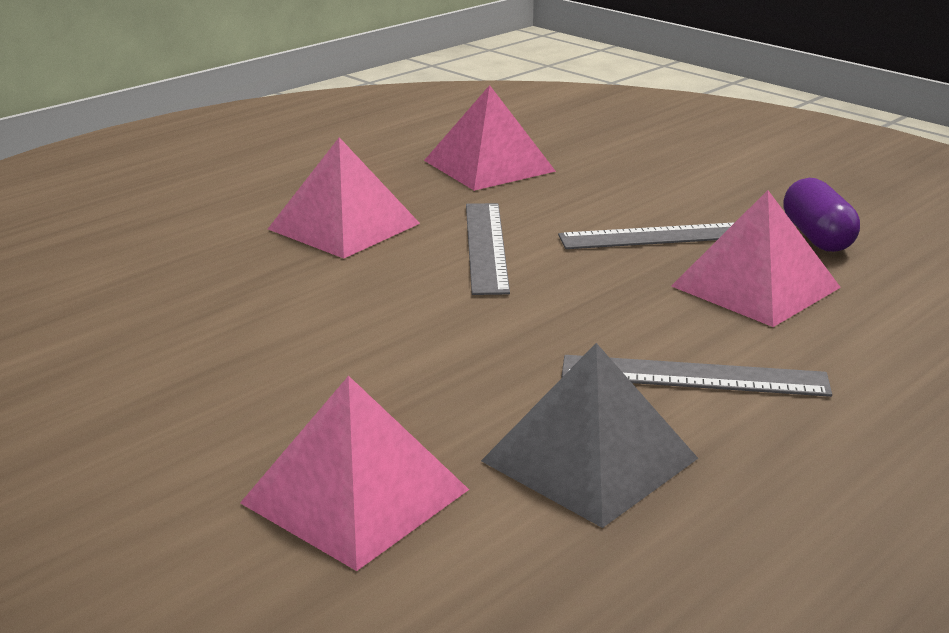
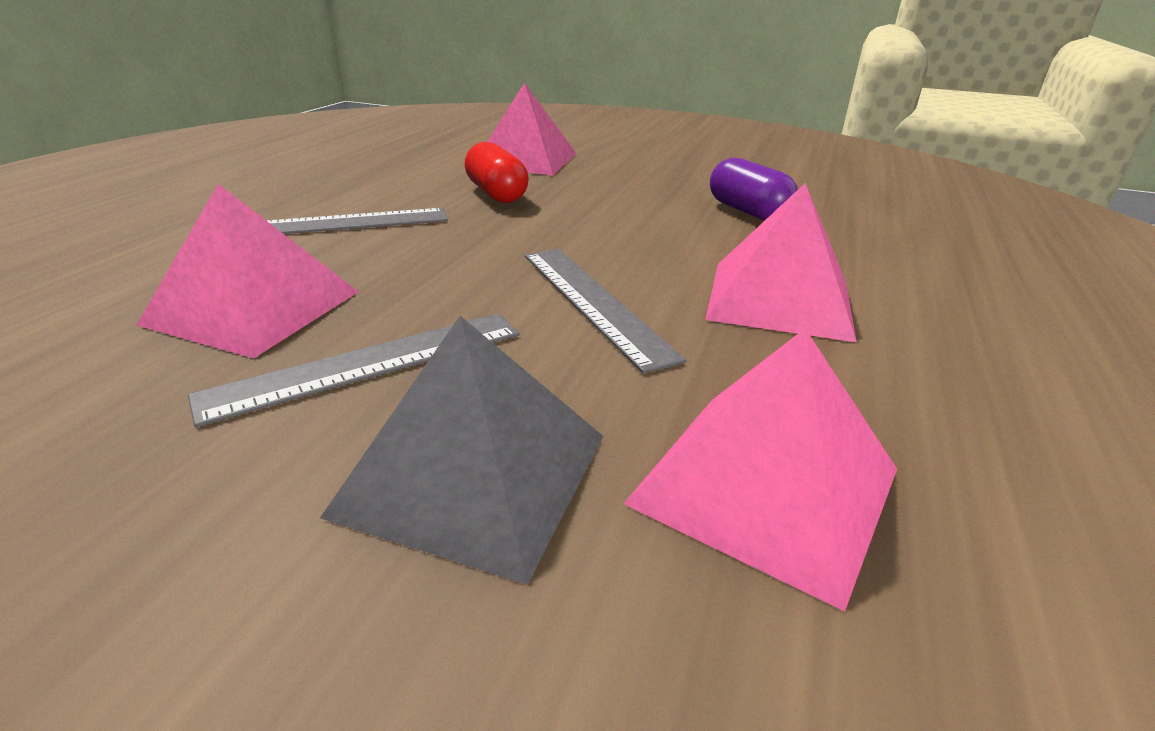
camera: 155 degrees right, 5 degrees up
(474, 400) = (496, 194): none -> red capsule
(589, 459) = (409, 181): grey pyramid -> grey pyramid (473, 473)
(817, 237) = (100, 414): purple capsule -> purple capsule (748, 211)

